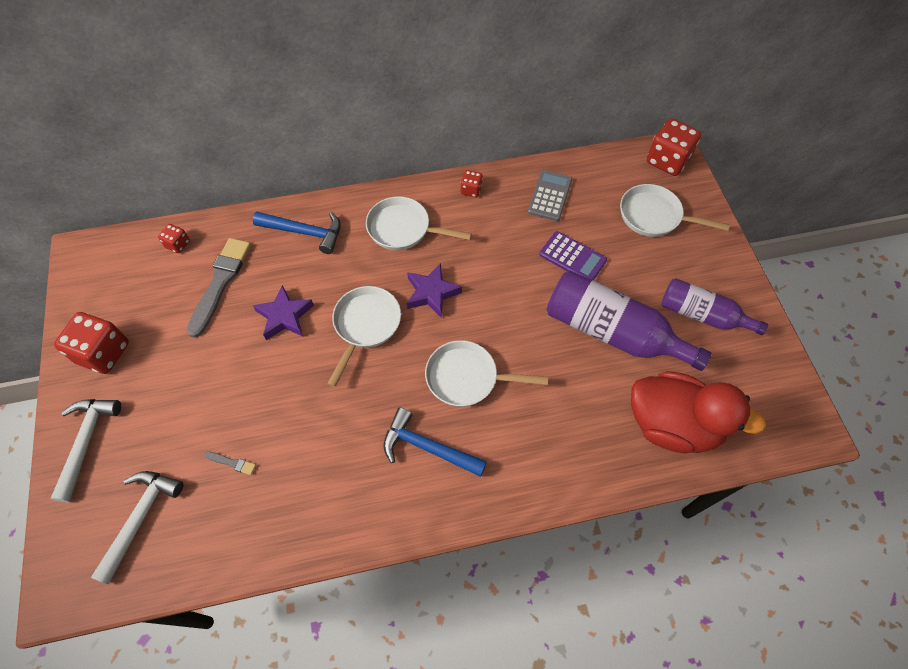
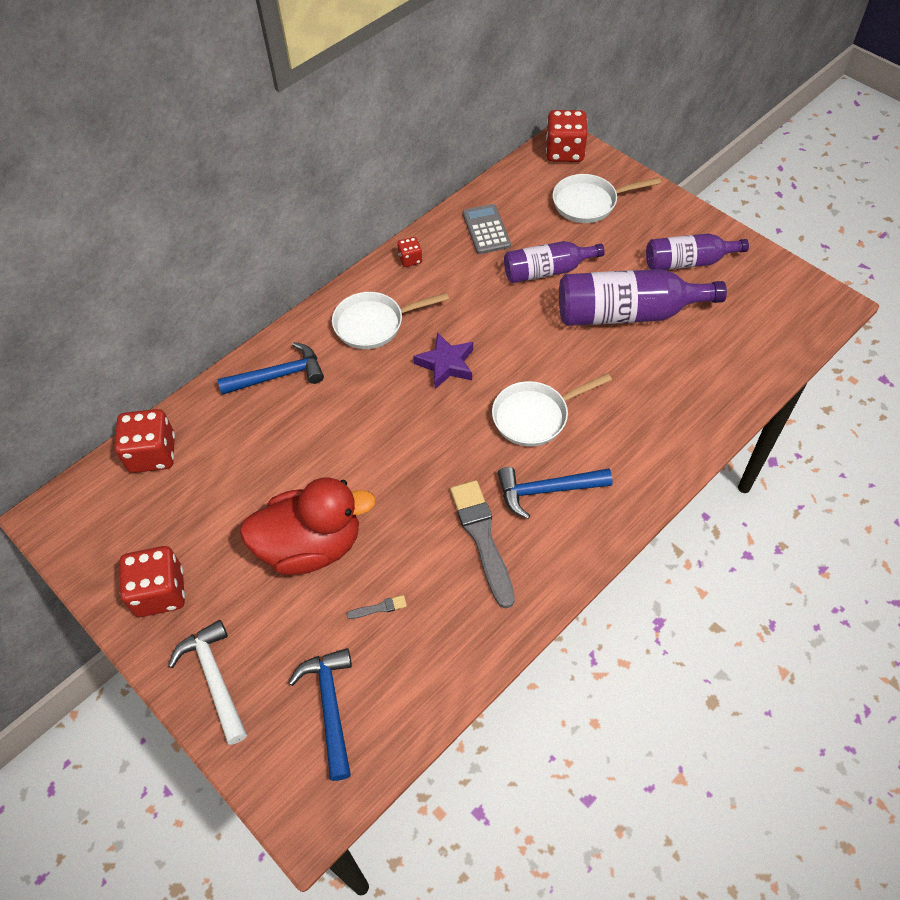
camera: 30 degrees left, 5 degrees down
(140, 518) = (330, 706): white hammer -> blue hammer
(178, 244) = (152, 454): red dice -> red dice, size x1.98
(220, 283) = (230, 464): grey brush -> grey brush (482, 538)
(284, 316) = (322, 458): purple star -> none
(365, 325) = (407, 424): white pan -> none
(572, 257) = (547, 271): purple calculator -> purple bottle
(672, 424) = (729, 358): red duck -> red duck (311, 546)

